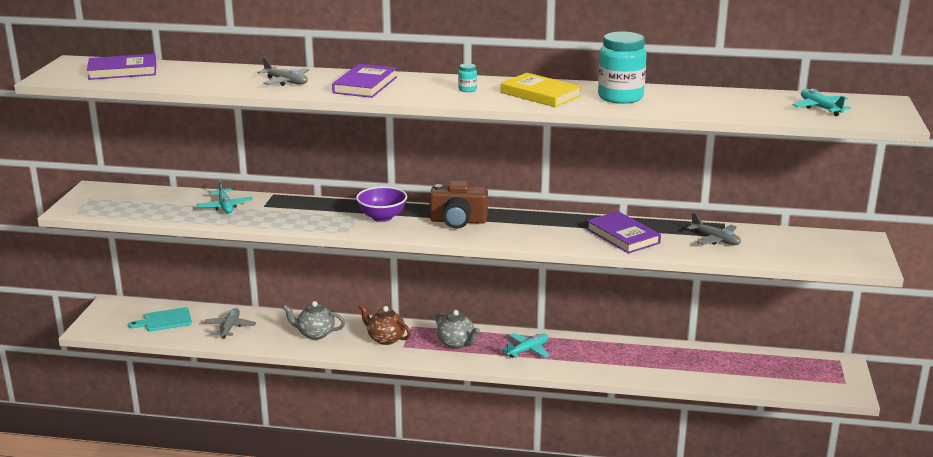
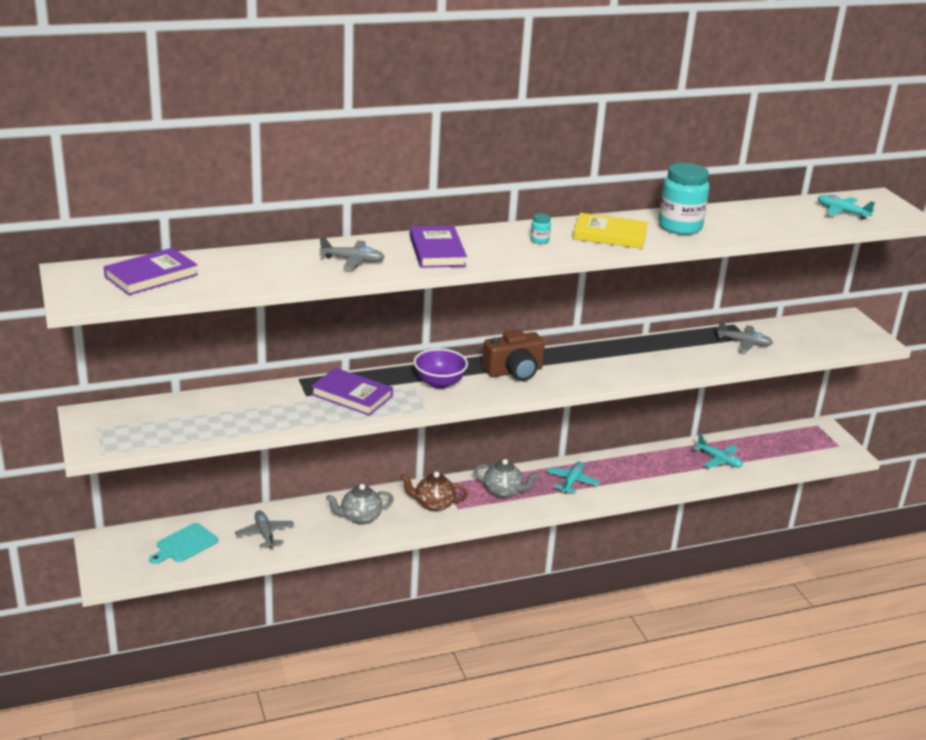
camera: 30 degrees left, 5 degrees up
(225, 206) = (266, 405): turquoise plane -> turquoise plane (719, 460)
(623, 236) = (670, 356): purple book -> purple book (352, 395)

